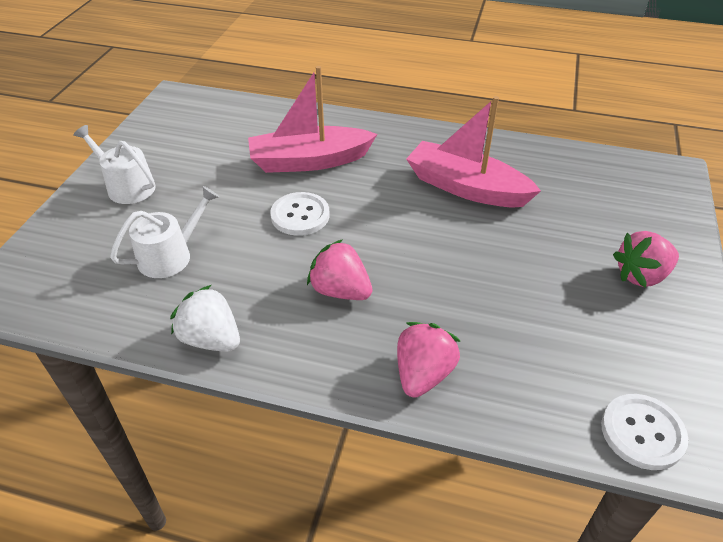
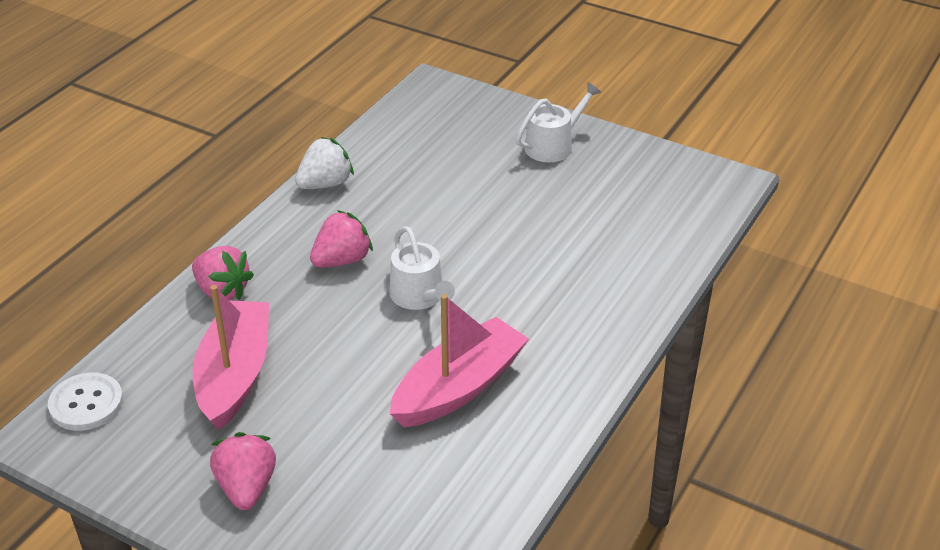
camera: 105 degrees right, 5 degrees down
(170, 255) = (437, 168): white watering can -> white watering can (420, 296)
(300, 215) = (461, 250): white button -> none
(309, 161) = (557, 269): pink boat -> pink boat (235, 375)

